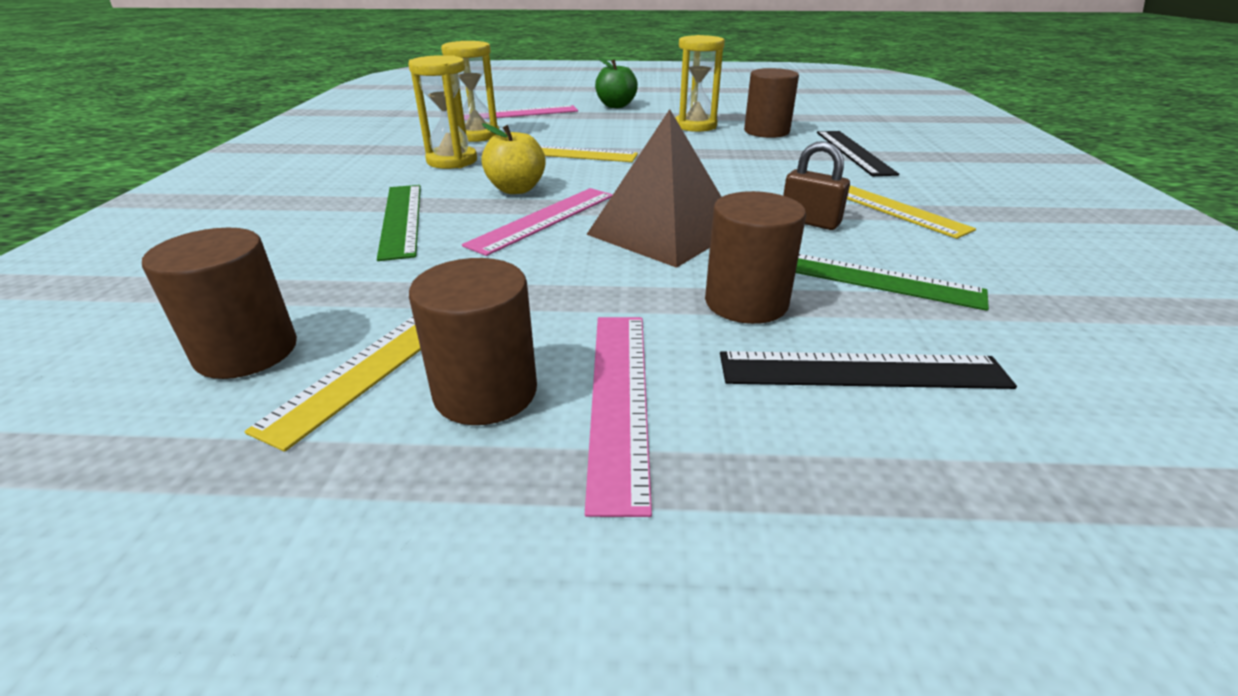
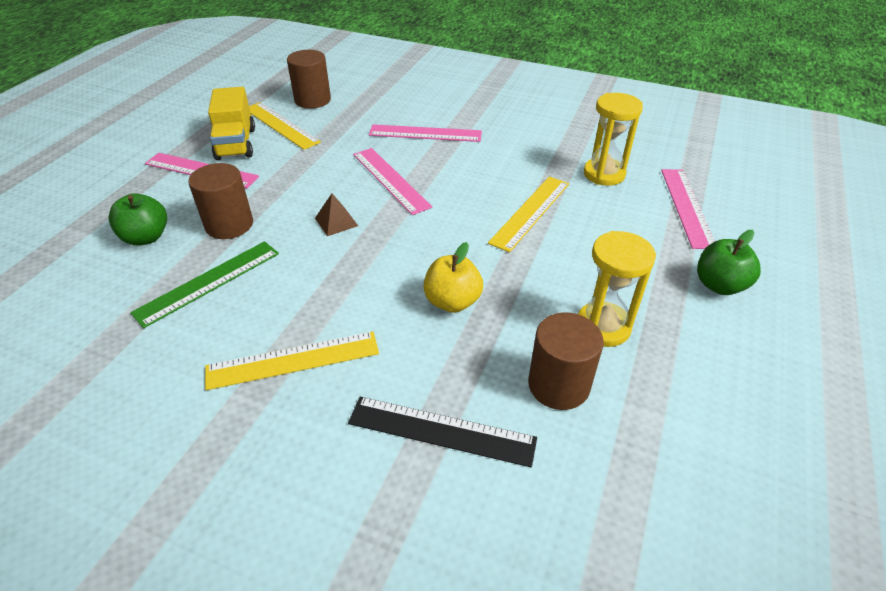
camera: 110 degrees right, 10 degrees up
(401, 219) = (425, 133): green ruler -> pink ruler
(452, 161) = (533, 157): yellow hourglass -> none
(485, 392) = (236, 144): brown cylinder -> yellow truck
(516, 189) = (452, 177): yellow apple -> yellow apple (452, 301)
(663, 231) = (336, 222): brown pyramid -> brown pyramid, size x0.43
(809, 222) = (298, 297): brown padlock -> none
(862, 371) = (146, 237): black ruler -> green apple

